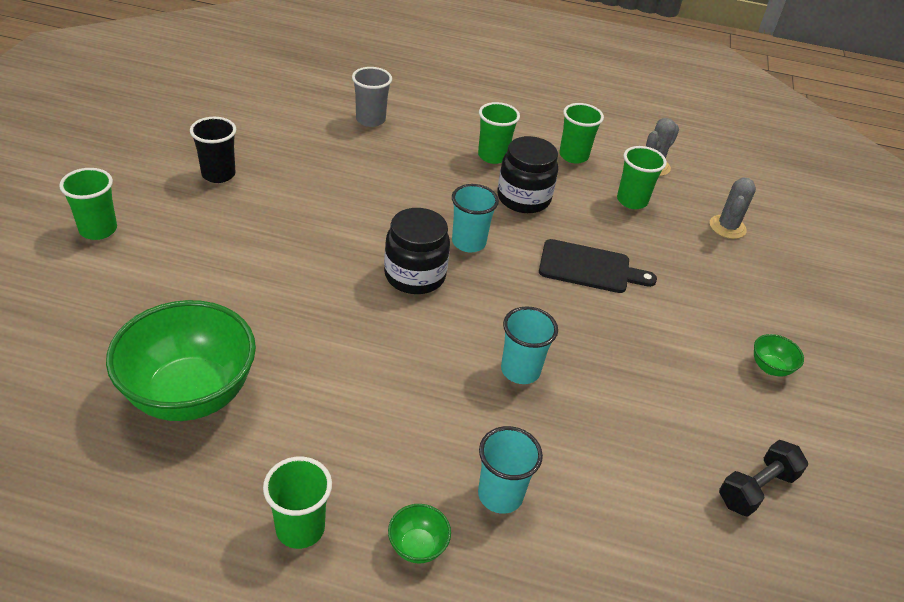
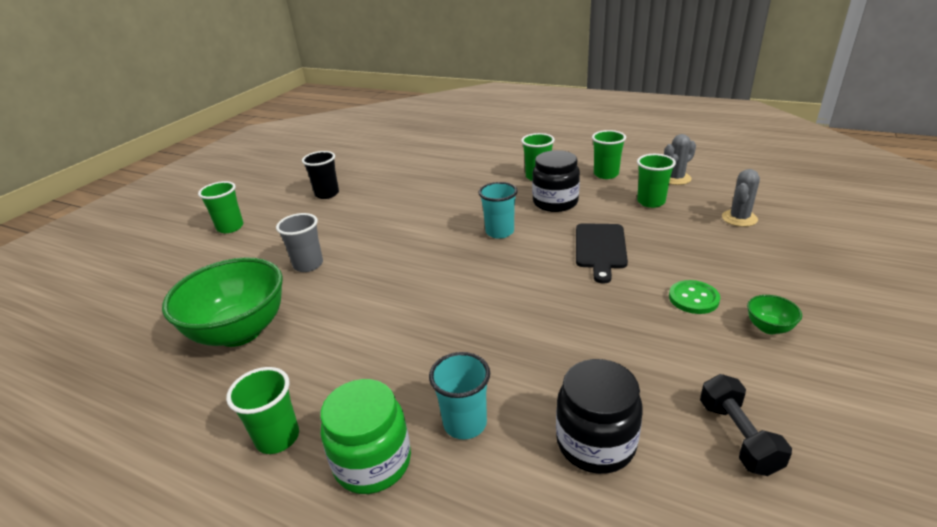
camera: 20 degrees right, 10 degrees down
(370, 120) = (450, 159): grey cup -> grey cup (308, 265)
(415, 275) = (447, 254): black jar -> black jar (595, 443)
(417, 546) = (372, 462): green bowl -> green jar
(520, 370) = (515, 323): turquoise cup -> none
(589, 268) = (600, 248): black cutting board -> black cutting board turned 75 degrees clockwise
(696, 334) = (693, 298): none -> green button
(756, 488) = (738, 436): black dumbbell -> black dumbbell turned 75 degrees counterclockwise

